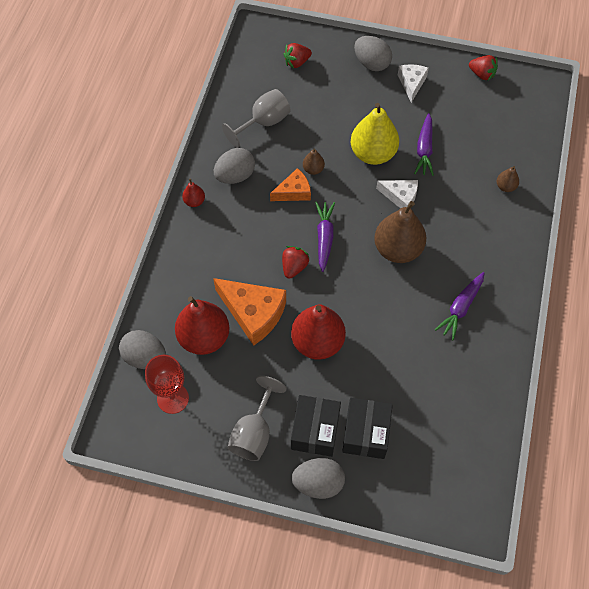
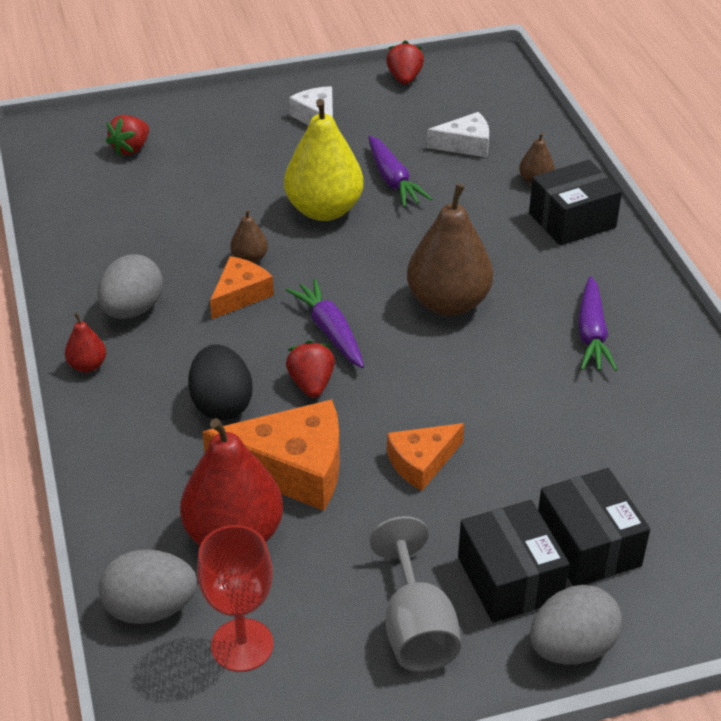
camera: 30 degrees left, 20 degrees down
(243, 257) = (221, 404): none -> black egg
(263, 123) = (131, 232): grey goblet -> none
(317, 342) = (421, 462): red pear -> orange cheese
(371, 63) = (243, 115): grey egg -> none
(400, 196) = (403, 243): white cheese -> white cheese (465, 144)
(482, 74) = (404, 78): red strawberry -> red strawberry turned 90 degrees counterclockwise
(506, 225) = (572, 220): none -> black box

